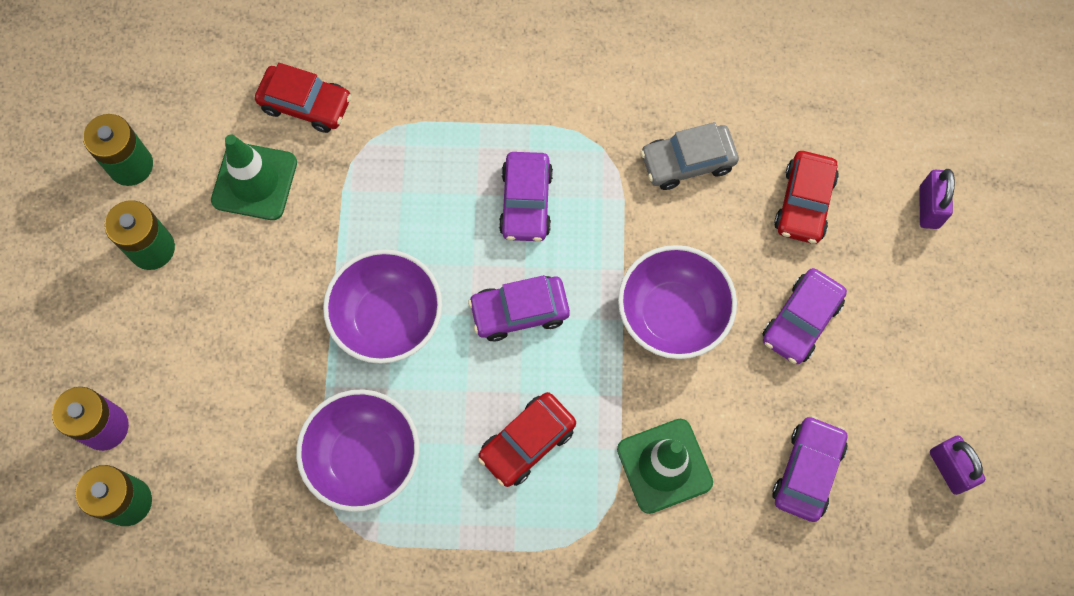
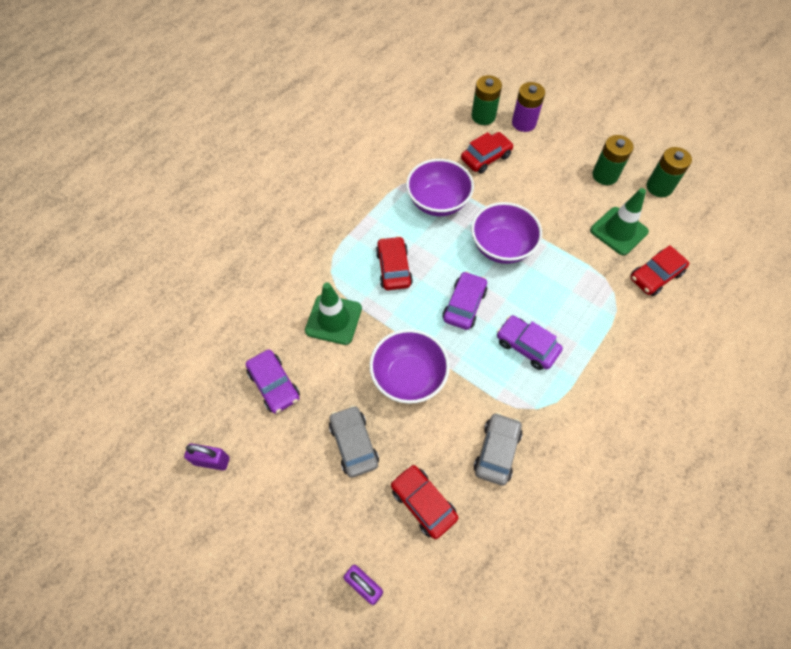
camera: 125 degrees right, 10 degrees down
(223, 441) = (486, 158): none -> red car
(801, 320) = (354, 444): purple car -> grey car

